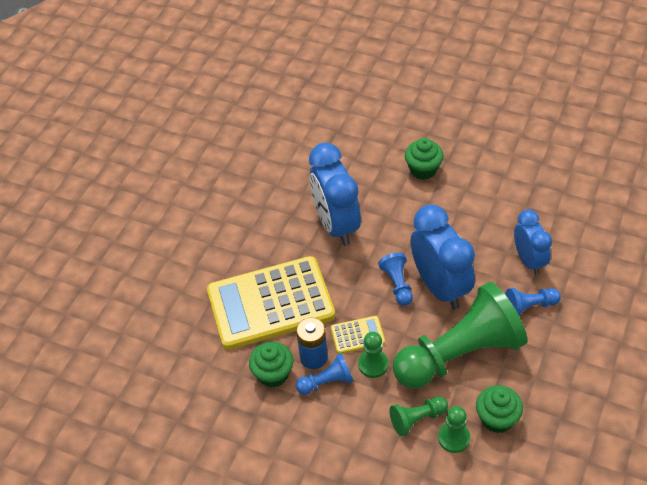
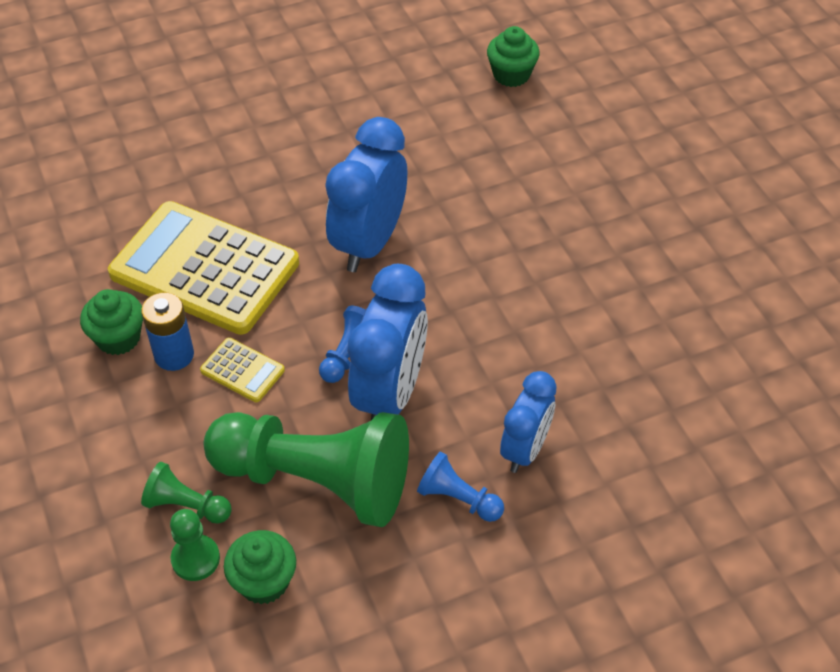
camera: 40 degrees right, 0 degrees up
(327, 382) = (154, 390): blue pawn -> none
(373, 364) = (218, 412): green pawn -> none
(423, 169) = (537, 257): green cupcake -> green cupcake (511, 75)

